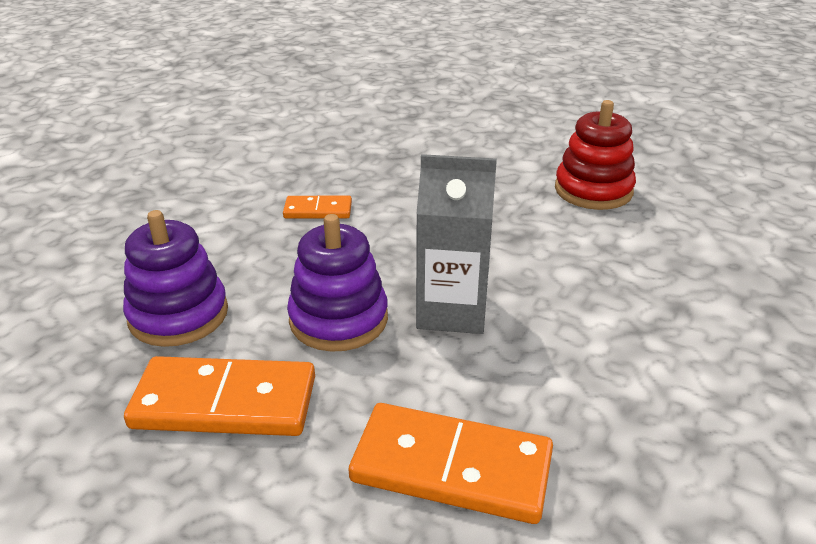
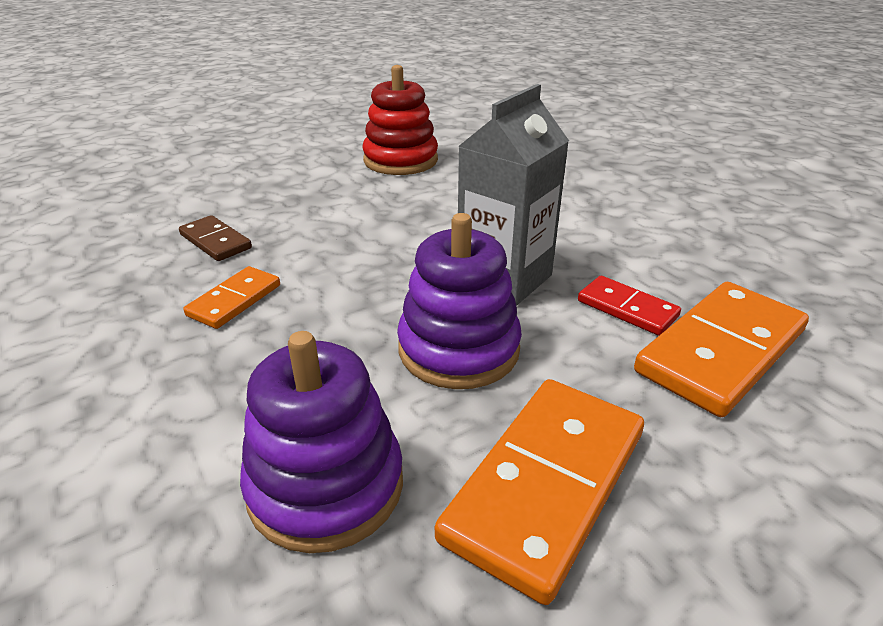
camera: 60 degrees left, 0 degrees up
(376, 172) = (216, 241): none -> brown domino
(470, 392) = (627, 309): none -> red domino

